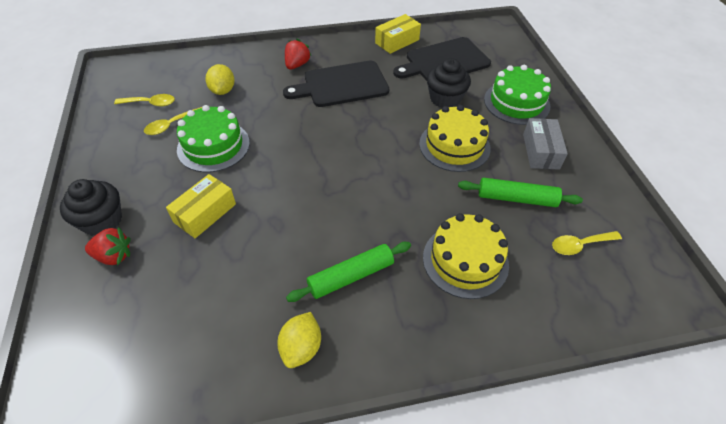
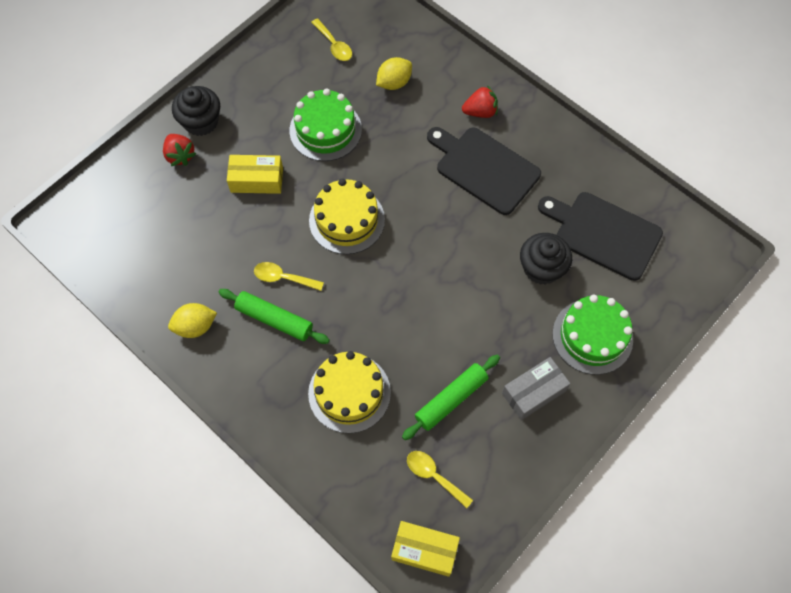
camera: 55 degrees right, 15 degrees up
(171, 125) = (323, 81): yellow spoon -> yellow spoon (283, 278)
(397, 41) = (598, 170): yellow box -> yellow box (424, 550)
(454, 146) = (479, 313): yellow cake -> yellow cake (347, 220)
(516, 198) = (451, 399): green rolling pin -> green rolling pin turned 75 degrees clockwise

